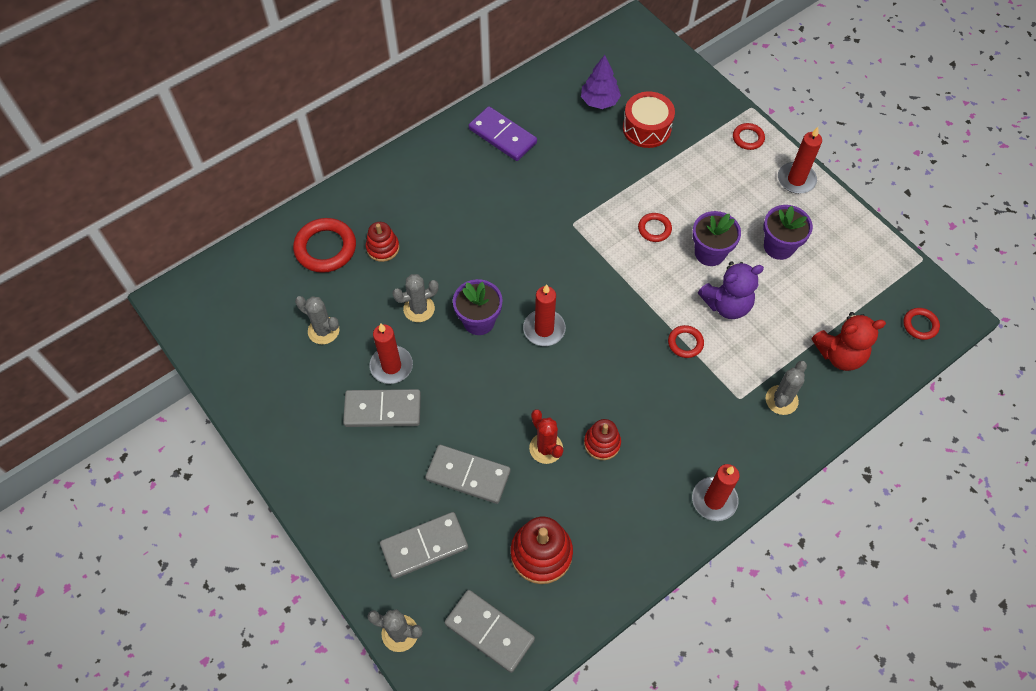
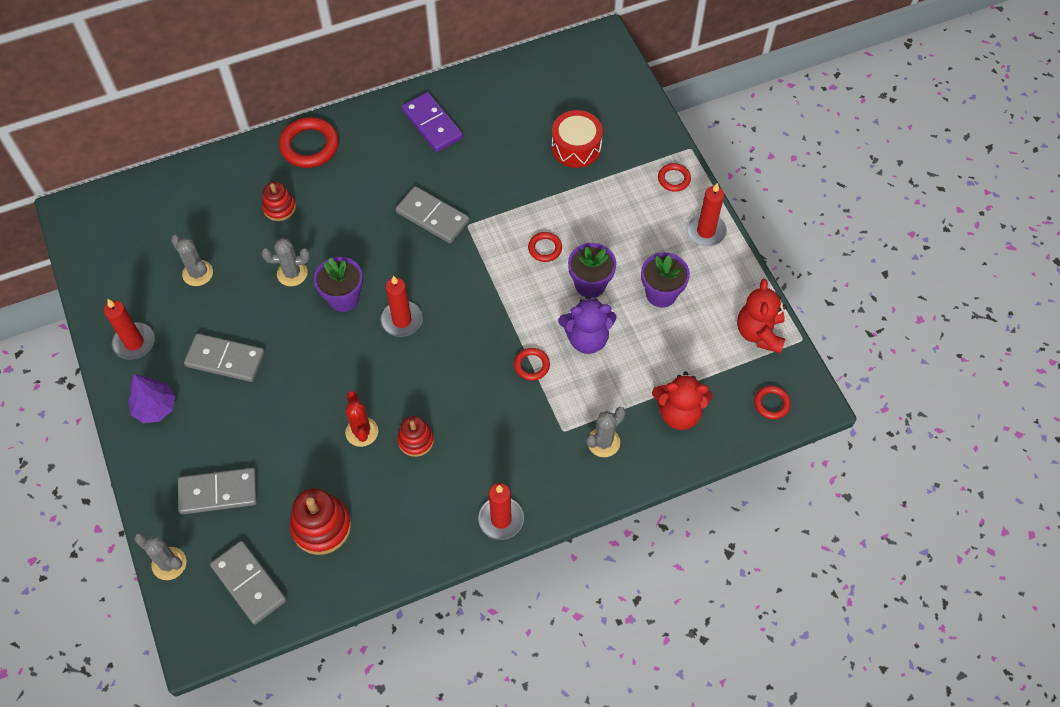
camera: 15 degrees right, 0 degrees up
(325, 248) = (226, 196): red ring -> red ring (309, 146)
(391, 366) = (247, 321): red candle -> red candle (134, 342)
(468, 475) = (281, 438): grey domino -> grey domino (432, 216)
(599, 101) = (540, 110): purple tree -> purple tree (155, 407)
(882, 262) = (759, 333): none -> red teddy bear

